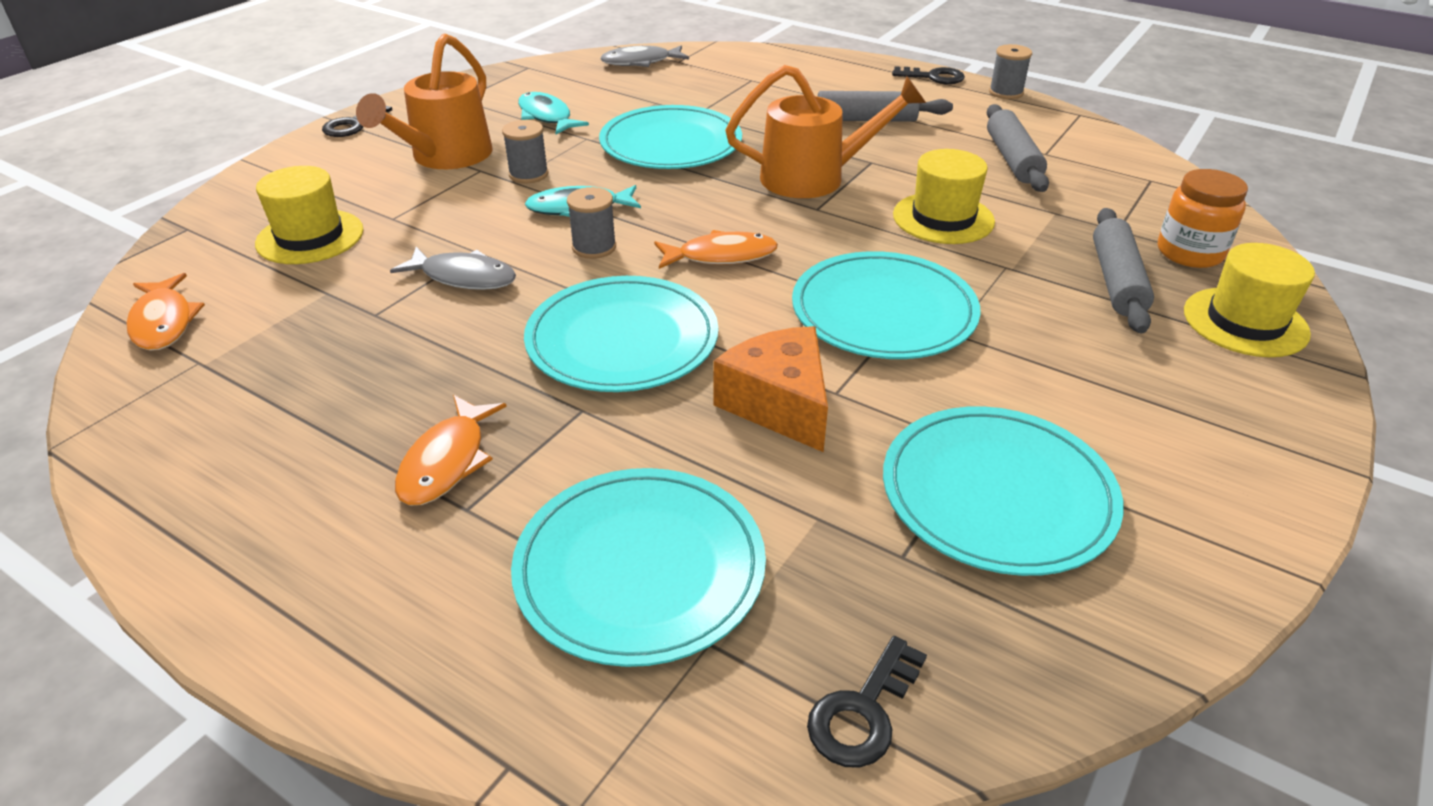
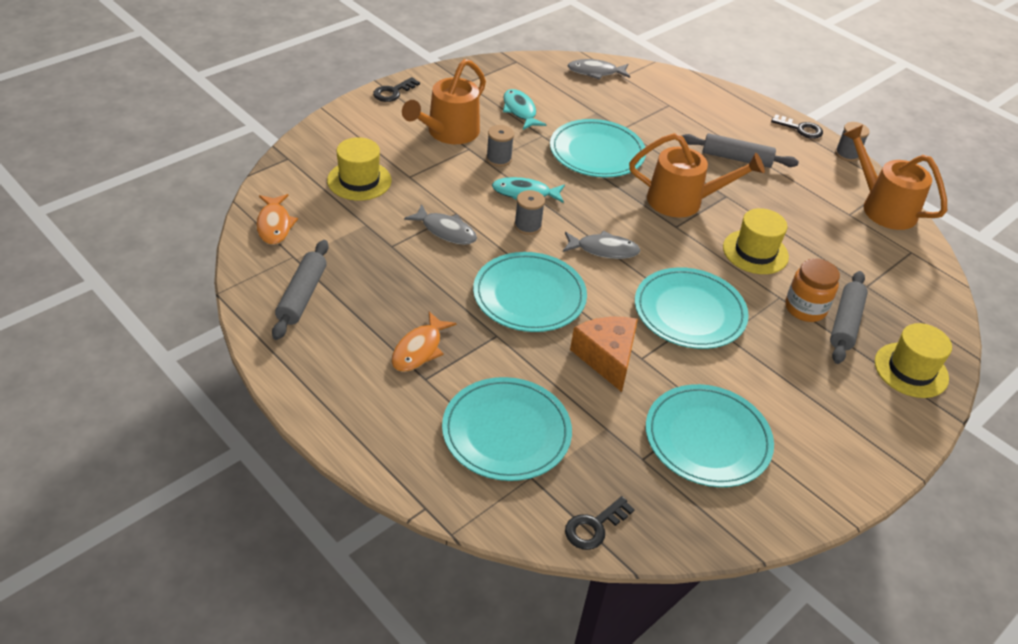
camera: 10 degrees right, 5 degrees up
(721, 256) = (604, 250): orange fish -> grey fish
(1012, 159) = (824, 214): grey rolling pin -> grey rolling pin (302, 296)
(1082, 138) = (882, 207): none -> orange watering can
(1189, 253) = (904, 314): orange jar -> orange jar (805, 308)

